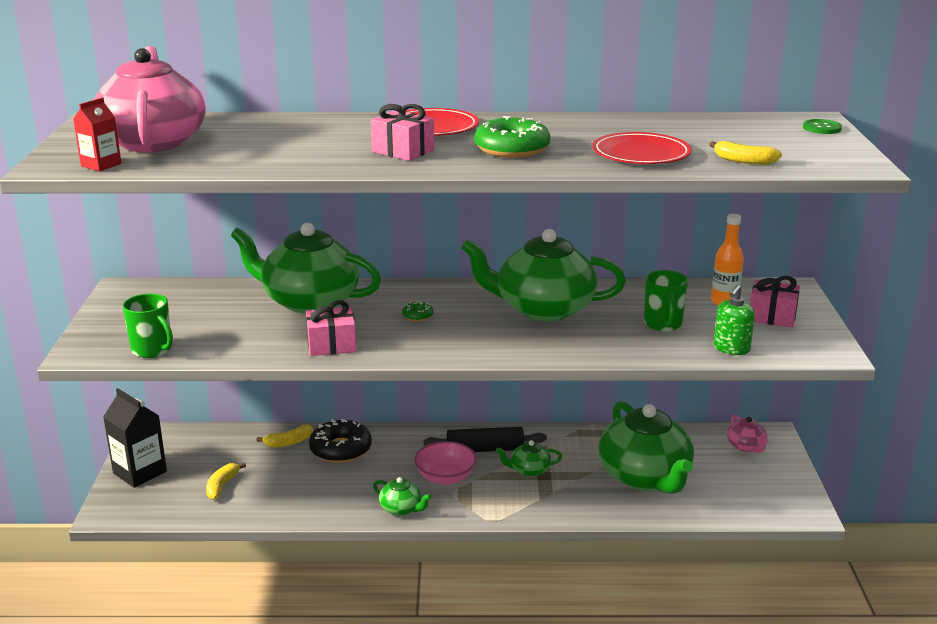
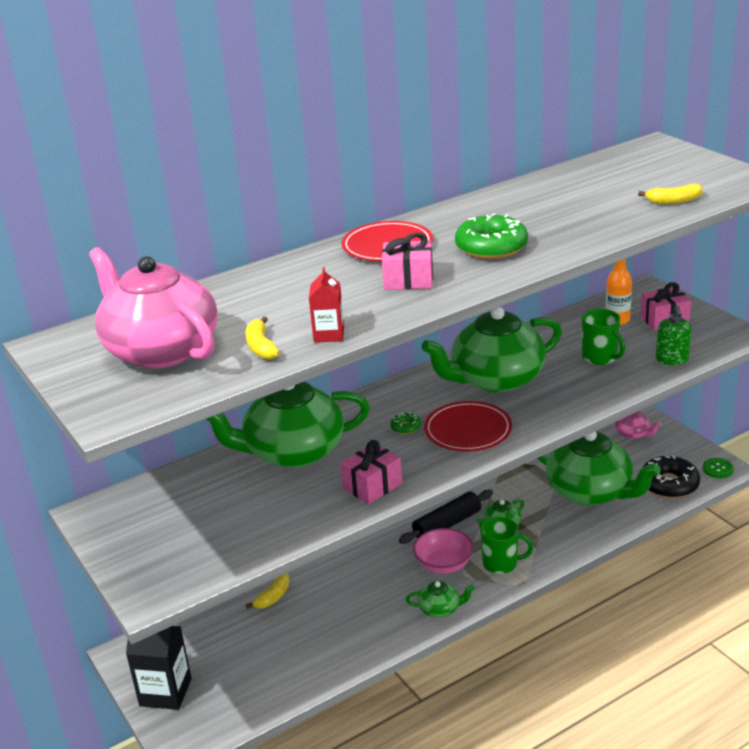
camera: 30 degrees left, 5 degrees up
(101, 165) = (160, 395): red carton -> red carton (329, 334)
(152, 350) = (217, 562): green mug -> green mug (501, 564)
(222, 486) = (261, 666): yellow banana -> yellow banana (261, 347)
(340, 449) = (327, 581): black donut -> black donut (669, 484)
(641, 153) = (593, 218): red plate -> red plate (468, 430)
(822, 128) = (673, 151): green button -> green button (717, 469)

